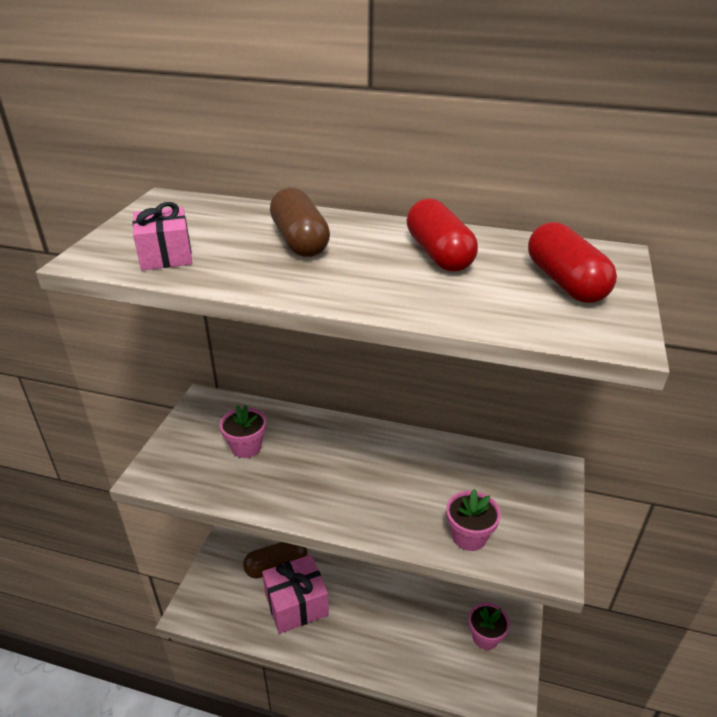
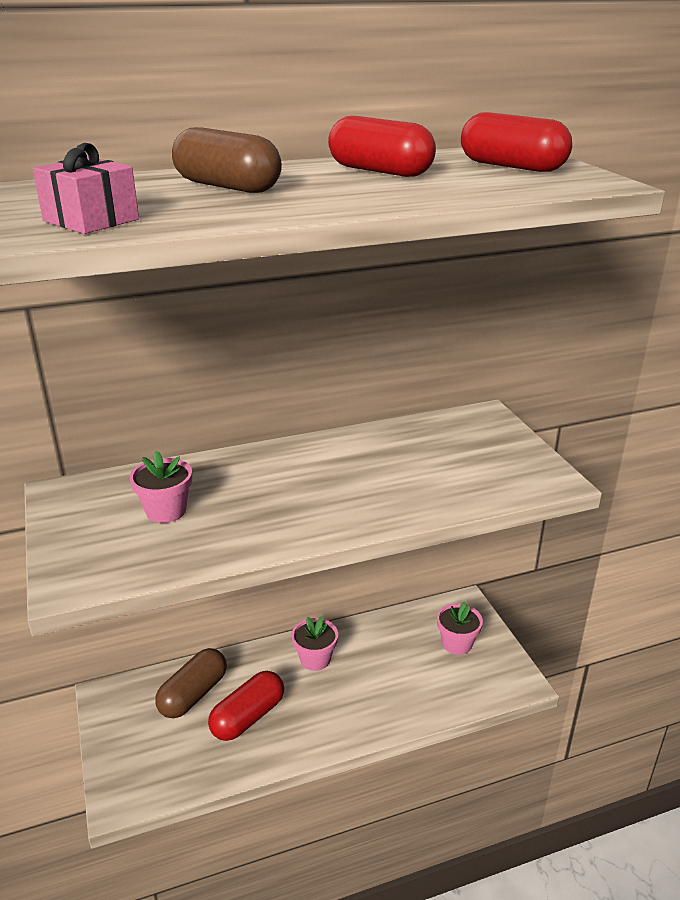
camera: 35 degrees left, 5 degrees down
(296, 604) = (248, 717): pink gift -> red capsule
(469, 536) = (469, 488): pink flower pot -> pink flower pot (315, 659)

